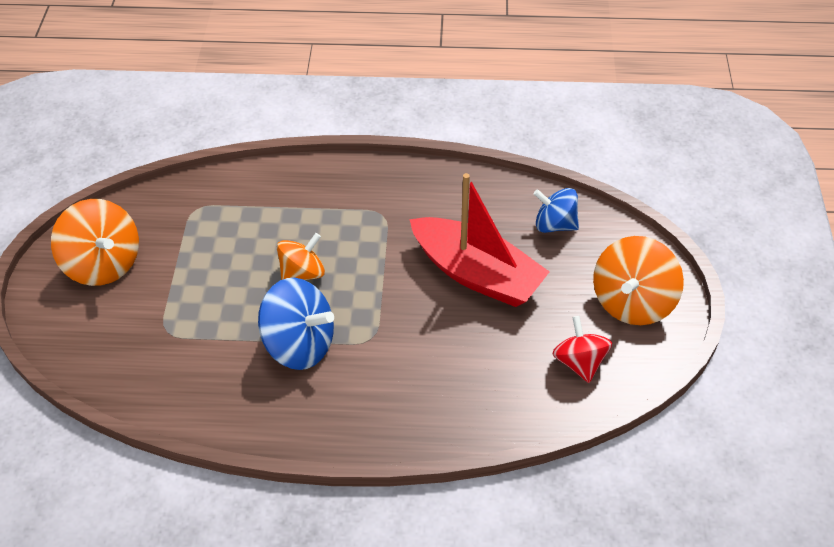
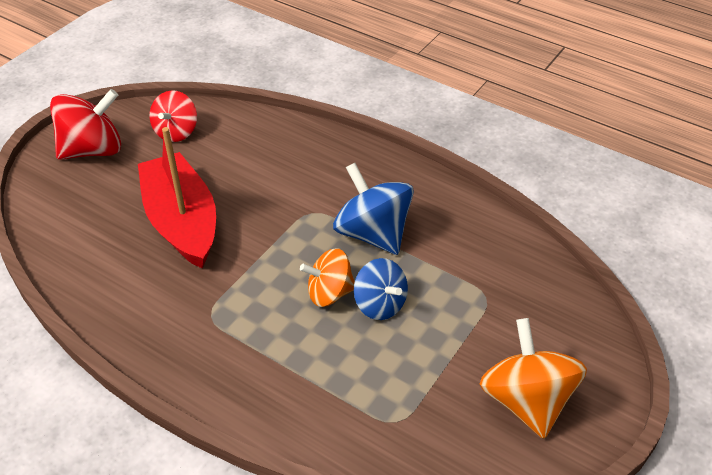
camera: 150 degrees left, 5 degrees down
(554, 224) = (74, 231): blue spinning top -> blue spinning top (380, 304)
(632, 301) = (93, 150): orange spinning top -> red spinning top

